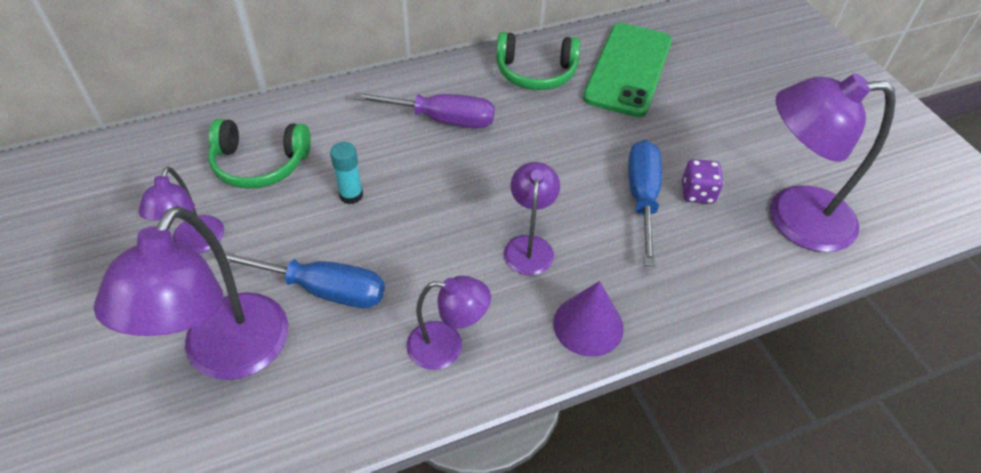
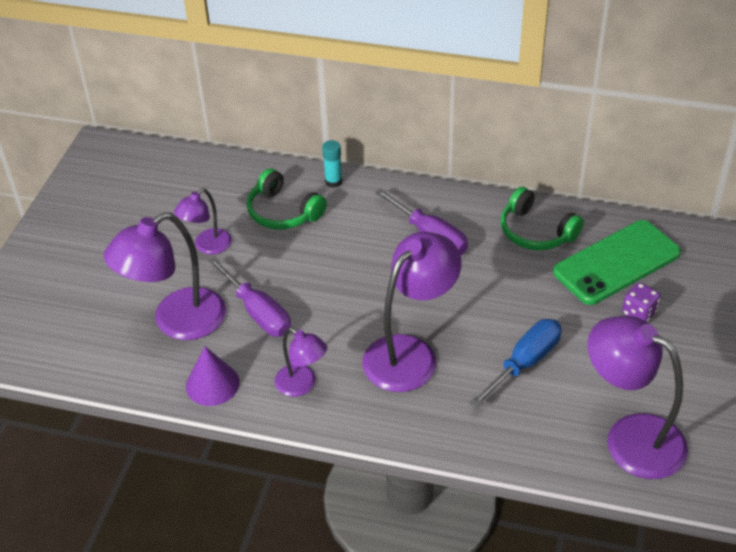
camera: 40 degrees right, 5 degrees down
(323, 289) = (258, 312): blue screwdriver -> purple screwdriver
(351, 195) = (323, 261): turquoise glue stick -> turquoise glue stick (333, 181)
(529, 246) = (410, 353): purple lamp -> purple lamp, size x1.81
(588, 325) = (401, 422): purple cone -> purple cone (212, 384)
(697, 193) = (572, 381): purple dice -> purple dice (639, 313)

